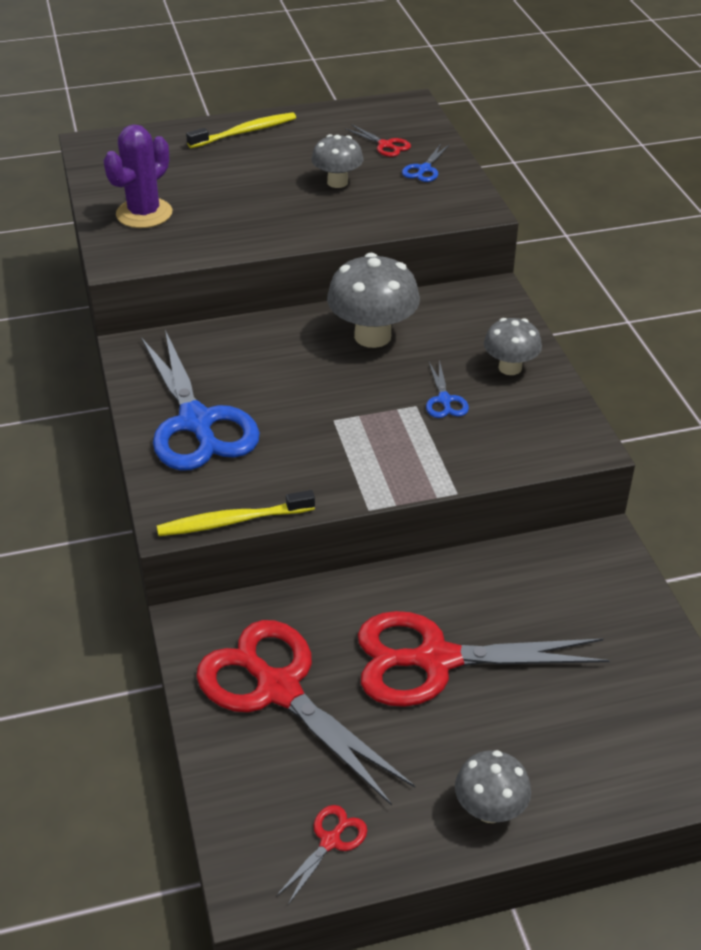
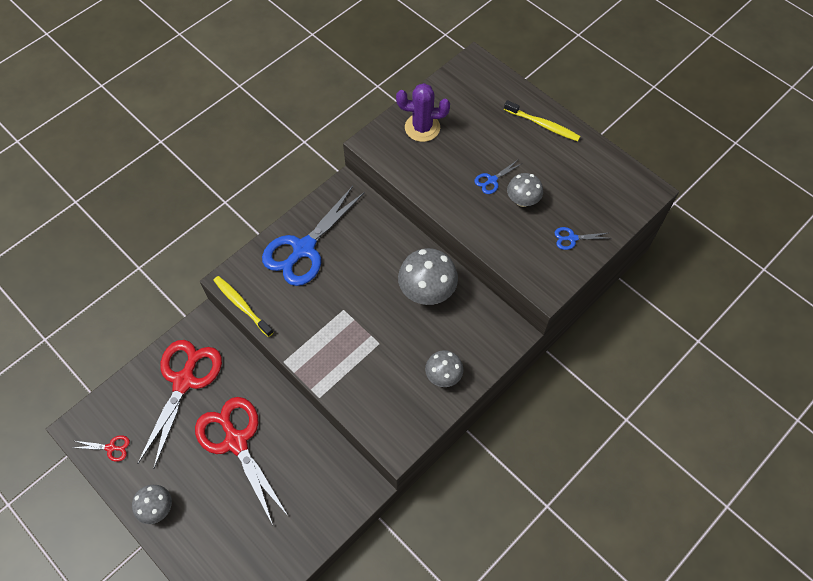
camera: 60 degrees right, 20 degrees up
(386, 145) = (585, 204): red scissors -> none
(444, 400) = (392, 355): blue scissors -> blue scissors (491, 180)

